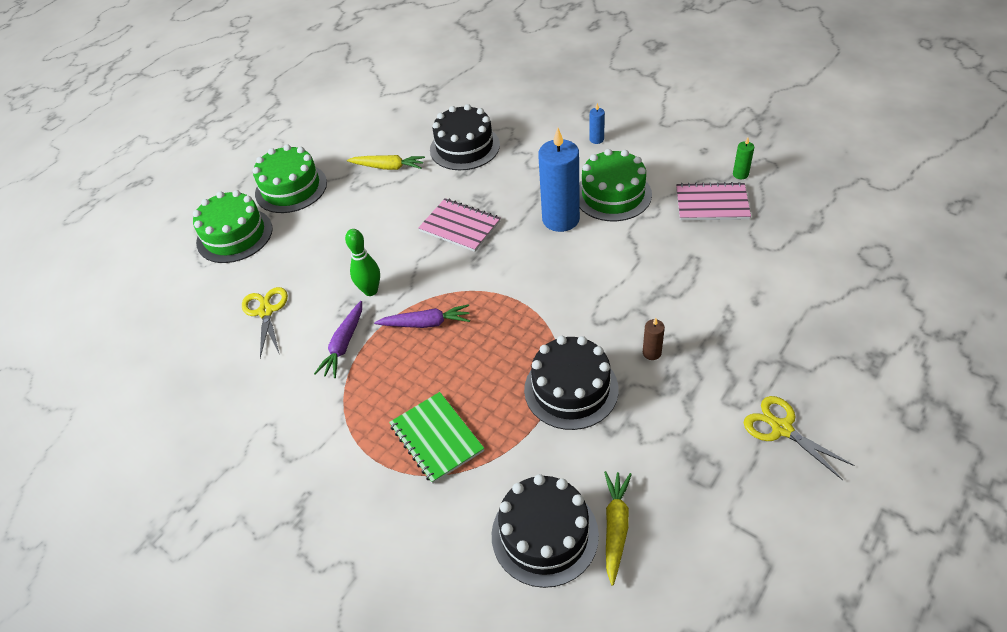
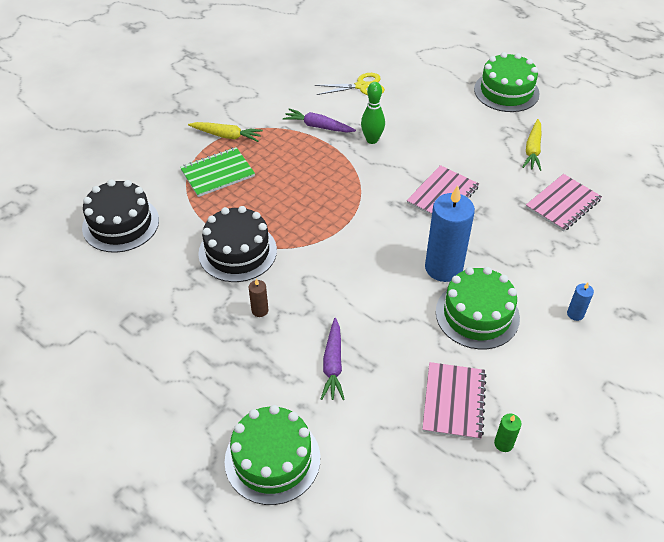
camera: 90 degrees right, 0 degrees up
(234, 235) = (449, 65): green cake -> green cake (272, 459)
(426, 323) = (329, 171): purple carrot -> purple carrot (333, 364)
(464, 147) = (563, 204): black cake -> pink notebook
(615, 527) = (110, 262): yellow carrot -> yellow carrot (227, 136)
(781, 428) = (153, 386): yellow scissors -> none

